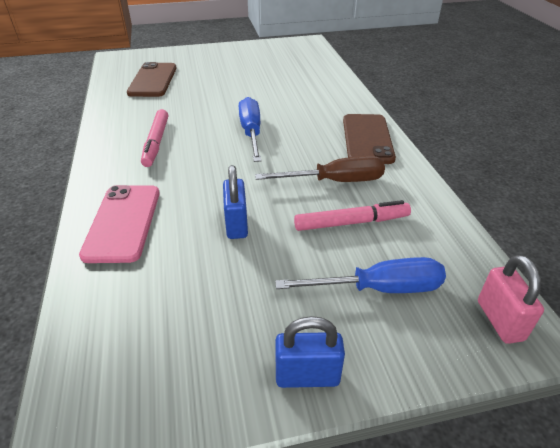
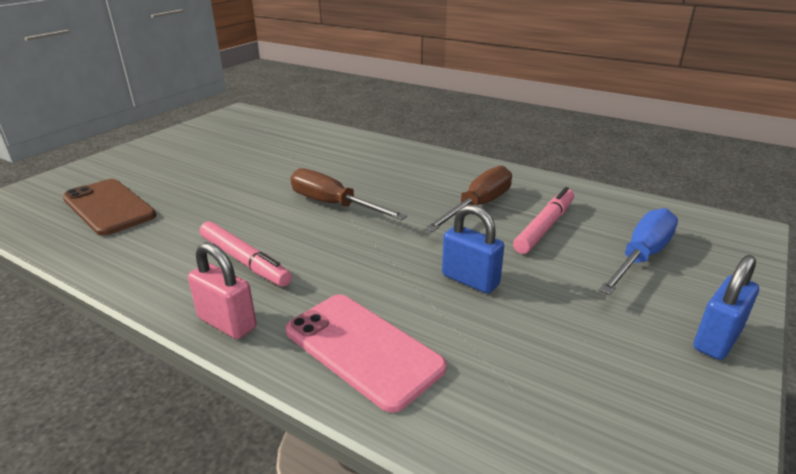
camera: 45 degrees left, 10 degrees down
(251, 132) = (333, 205): blue screwdriver -> brown screwdriver
(367, 139) = (441, 166): brown phone -> none
(500, 320) = (720, 231): pink padlock -> pink padlock (227, 323)

